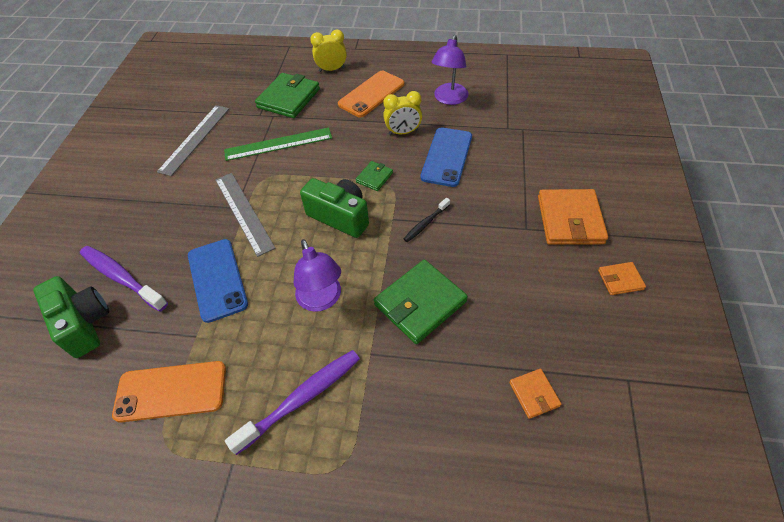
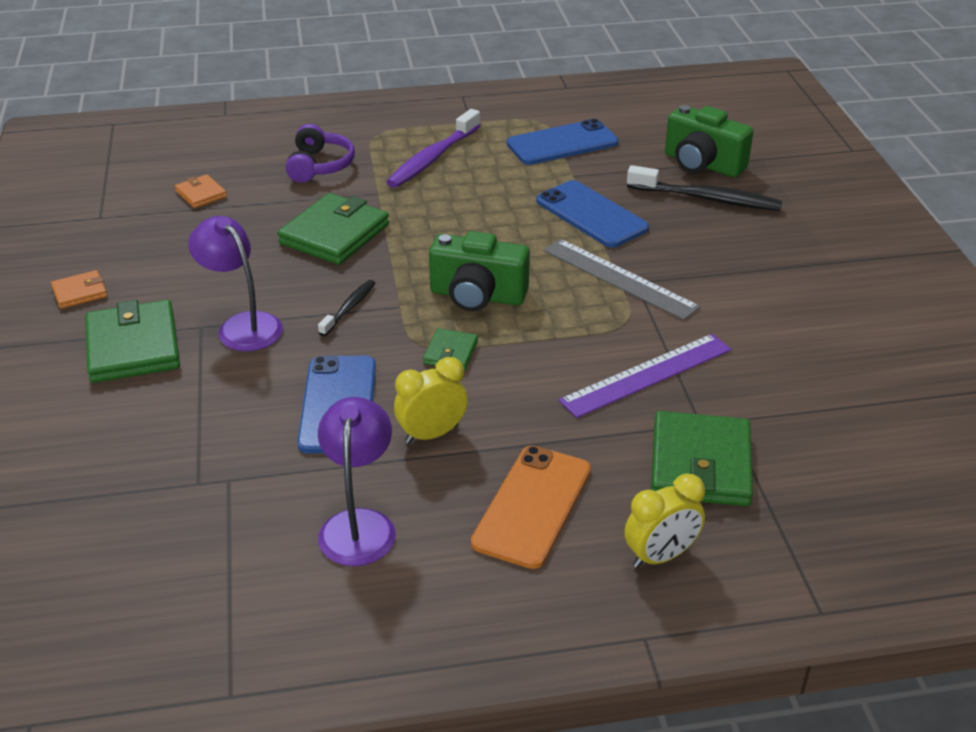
camera: 160 degrees right, 15 degrees down
(121, 277) = (707, 199): purple toothbrush -> black toothbrush
(171, 391) = (562, 143): orange phone -> blue phone
(195, 139) = (800, 358): grey ruler -> none
(278, 144) = (647, 375): green ruler -> purple ruler
(322, 300) = (453, 219): purple lamp -> purple lamp (242, 325)
(414, 415) = (319, 166): none -> purple headphones
(570, 220) = (133, 346): orange wallet -> green wallet

